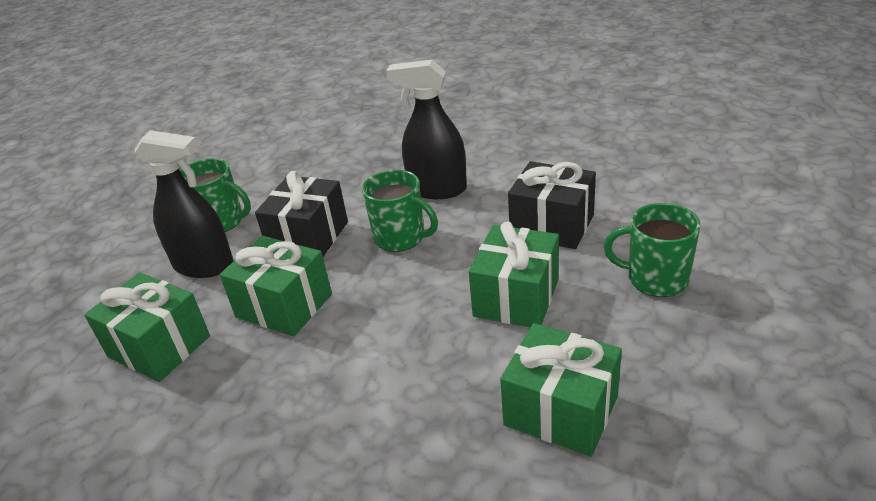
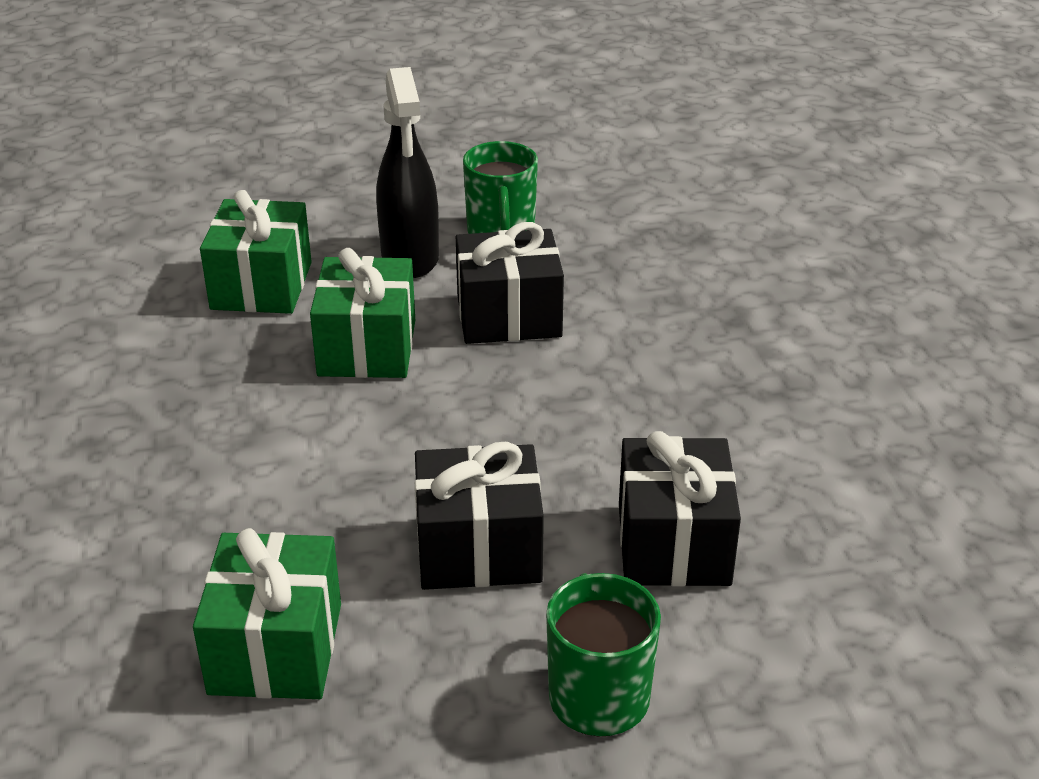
camera: 60 degrees right, 0 degrees up
(401, 238) = (553, 398): green mug -> none
(437, 189) = (693, 394): black spray bottle -> none
(516, 297) = (479, 549): green gift -> black gift

